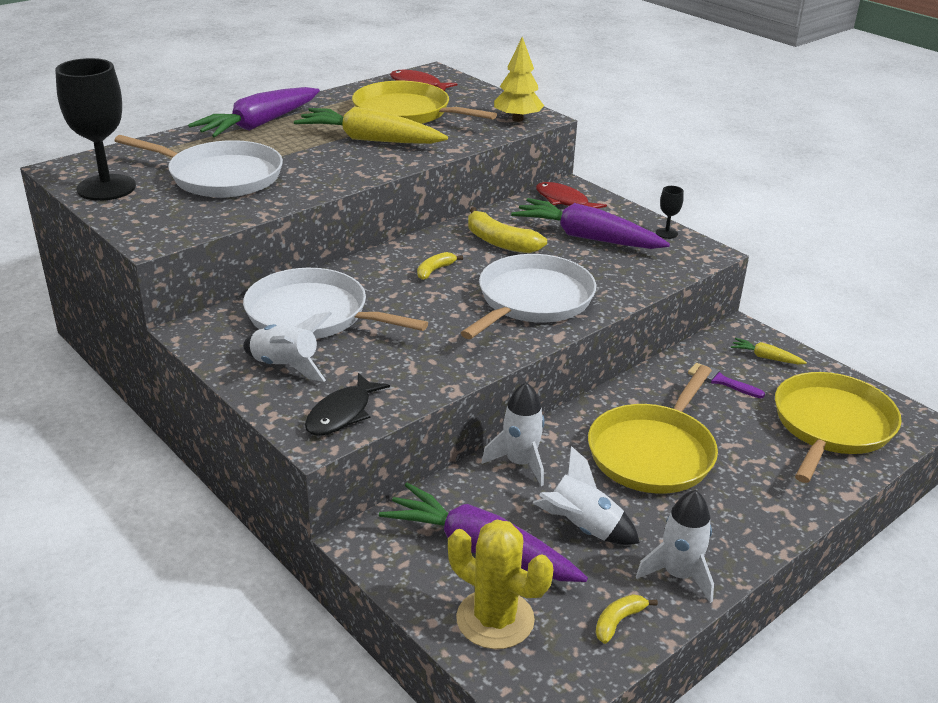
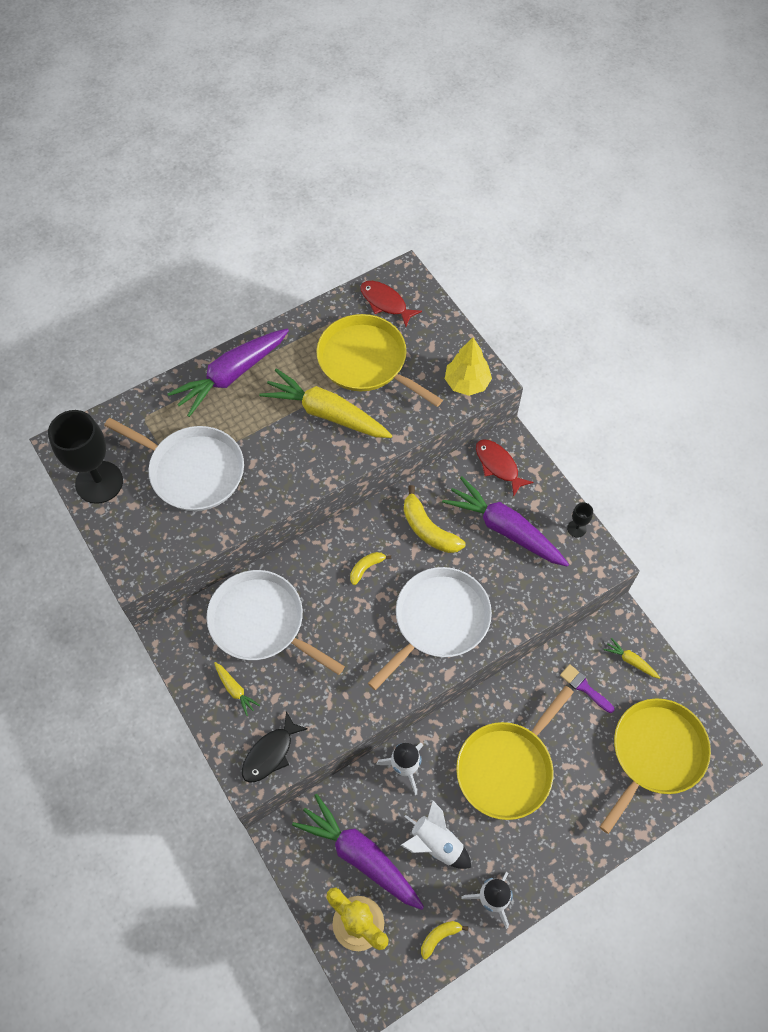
camera: 10 degrees right, 30 degrees up
(286, 366) = (235, 689): white rocket -> yellow carrot

